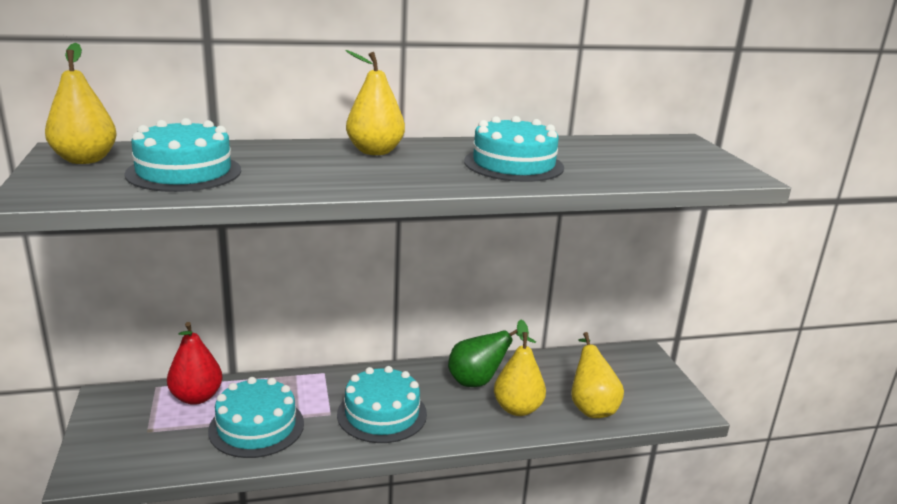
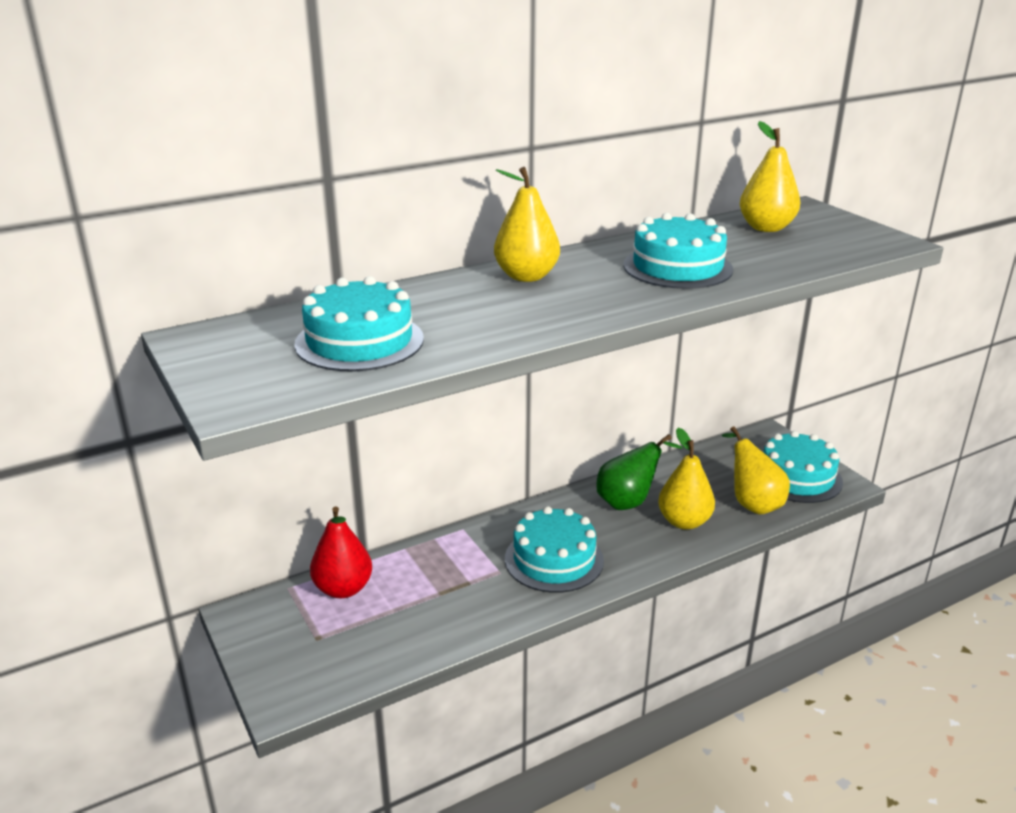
camera: 15 degrees left, 5 degrees up
(85, 160) = (230, 346): yellow pear -> yellow pear (766, 228)
(256, 427) = (433, 605): turquoise cake -> turquoise cake (797, 477)

